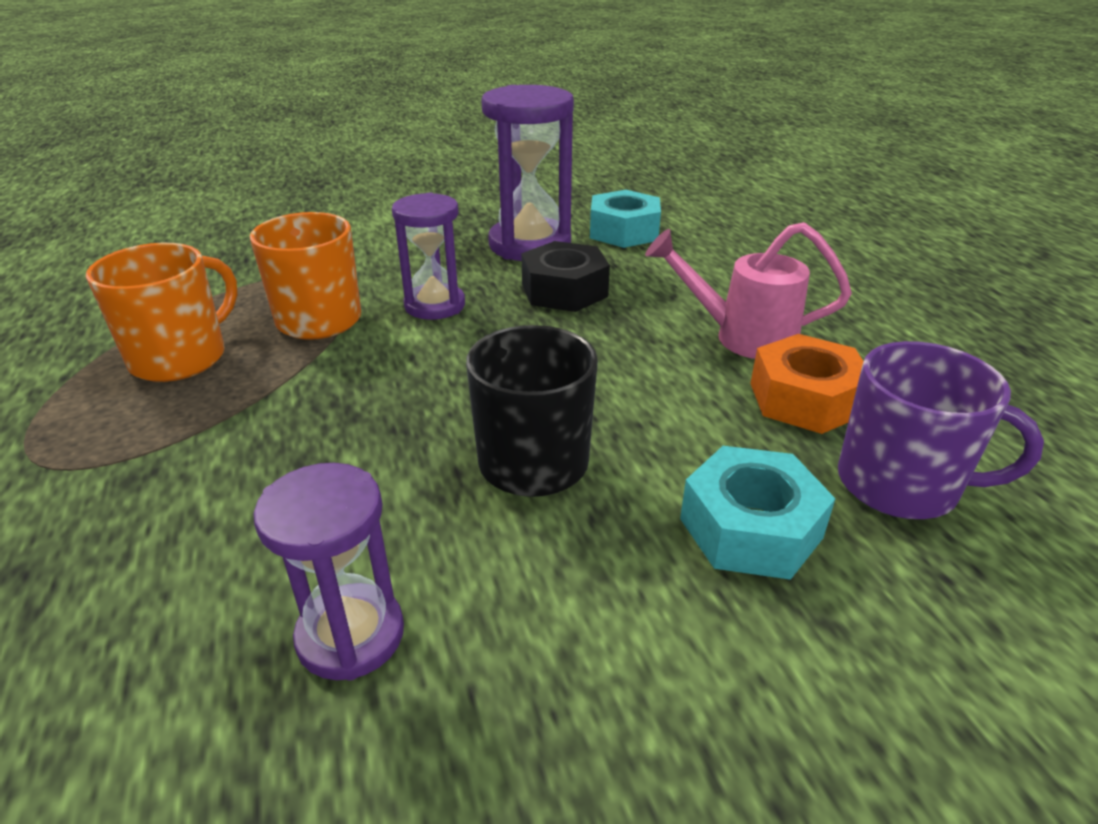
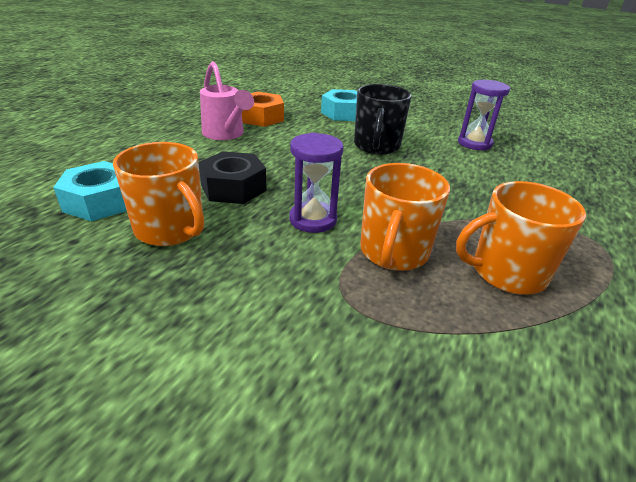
camera: 135 degrees left, 0 degrees up
(529, 245) = (170, 229): purple hourglass -> orange mug
(900, 484) = (290, 101): purple mug -> none

